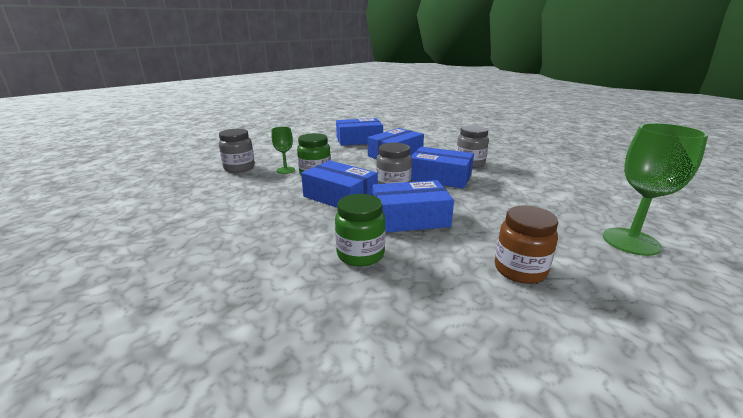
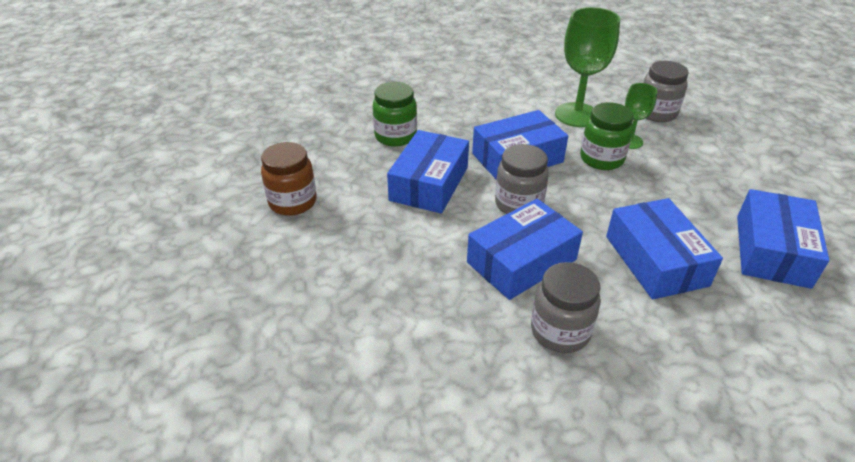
camera: 120 degrees right, 15 degrees up
(630, 241) = (235, 312): green goblet -> green goblet (577, 115)

